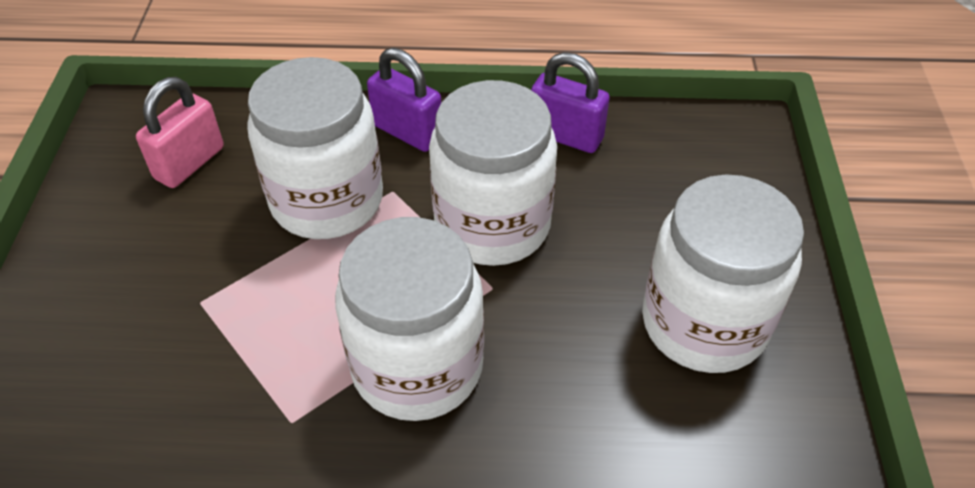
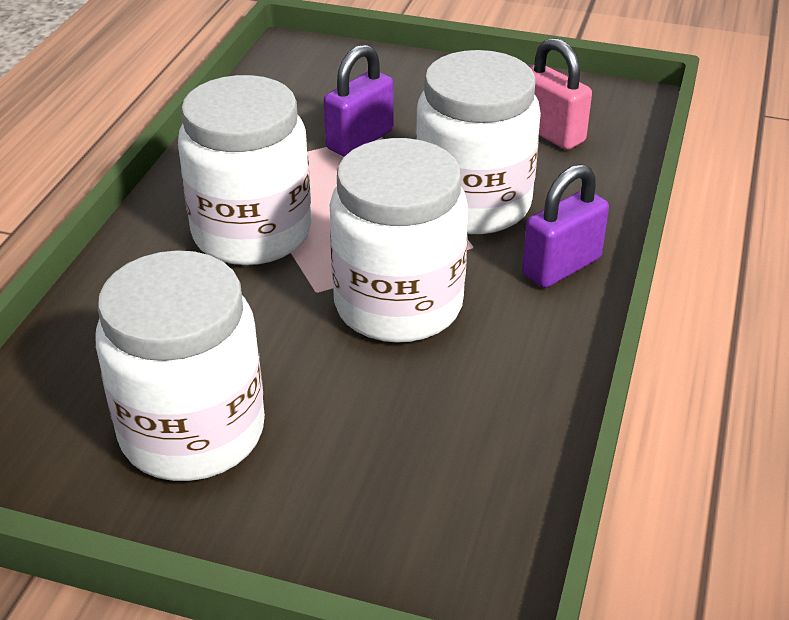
camera: 105 degrees right, 10 degrees down
(566, 136) = (522, 392): purple padlock -> purple padlock (360, 140)

